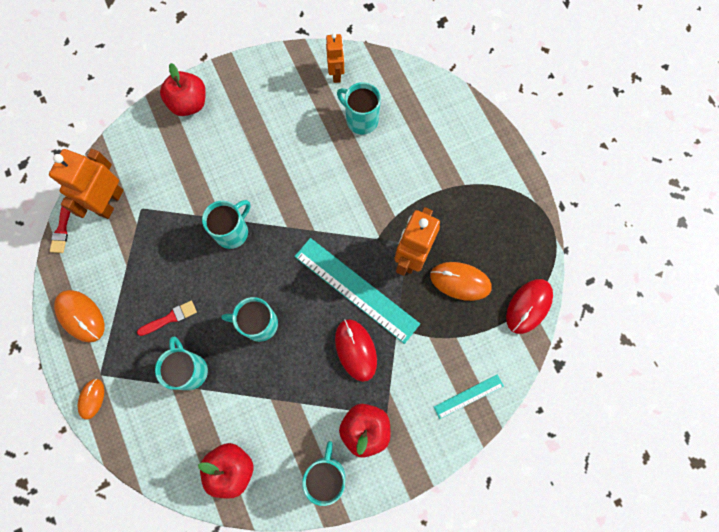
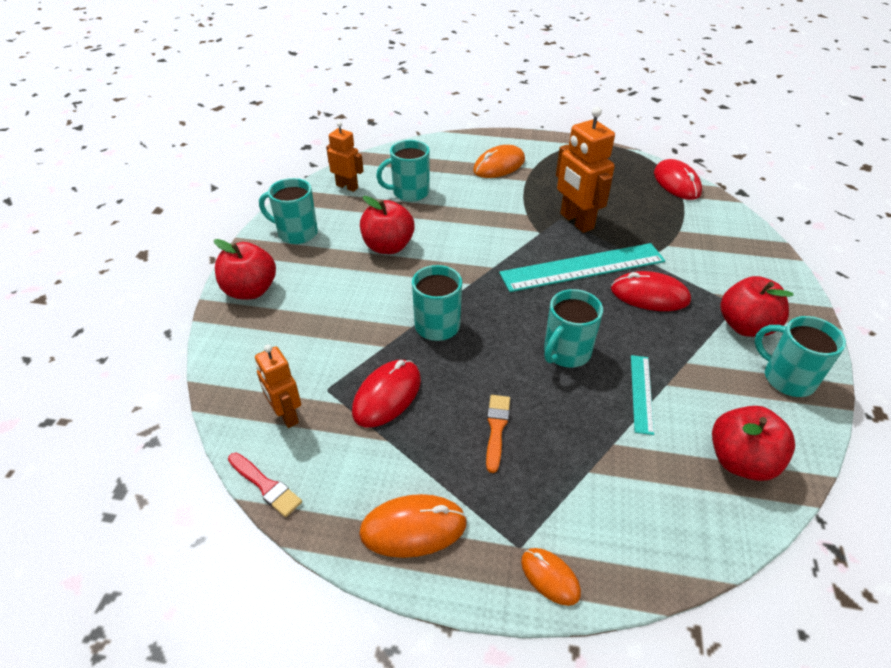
camera: 55 degrees left, 30 degrees down
(110, 202) = (286, 415): orange robot -> orange robot, size x0.62
(157, 243) = (387, 395): none -> red mouse
(170, 318) = (496, 429): red brush -> orange brush
(189, 370) = (581, 441): turquoise mug -> turquoise mug (296, 233)
(288, 150) = (388, 246): none -> red apple
(460, 281) = (625, 206): orange mouse -> orange mouse (499, 165)
(468, 396) = (745, 247): turquoise ruler -> turquoise ruler (641, 393)

